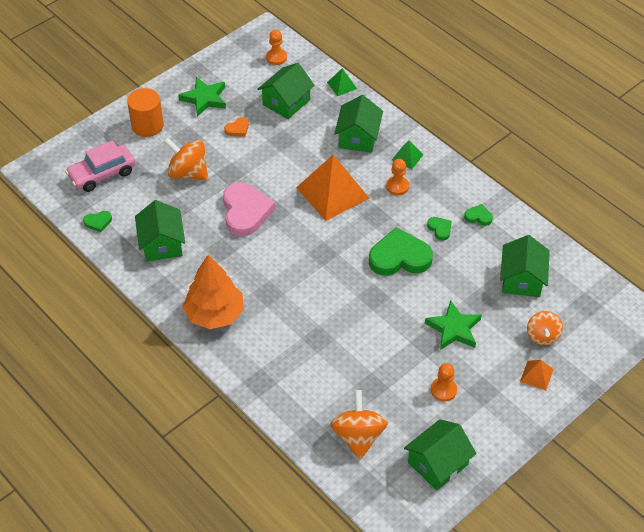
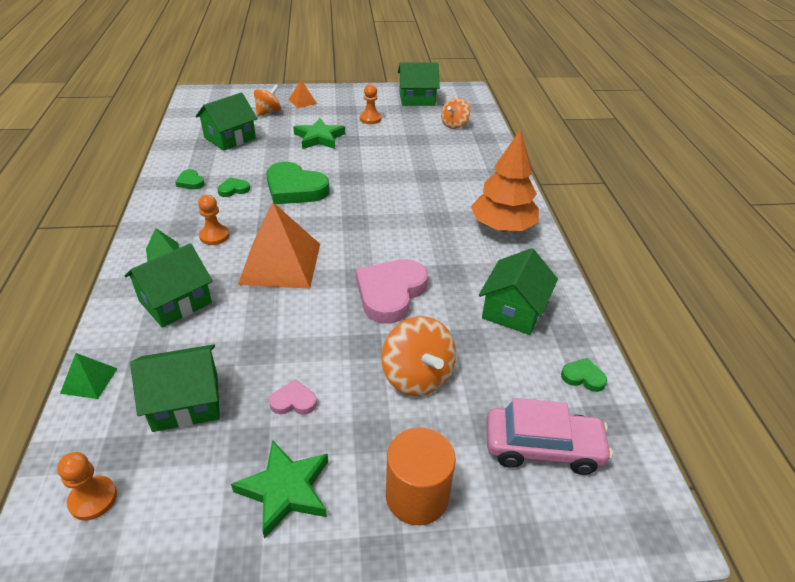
camera: 145 degrees left, 10 degrees down
(237, 129) = (293, 401): orange heart -> pink heart
(358, 436) = (454, 125): orange spinning top -> orange spinning top, size x0.66
(440, 229) = (233, 189): green heart -> green heart turned 60 degrees clockwise

